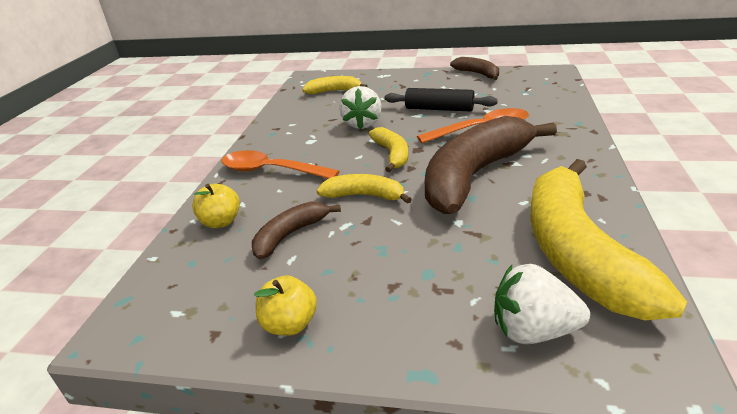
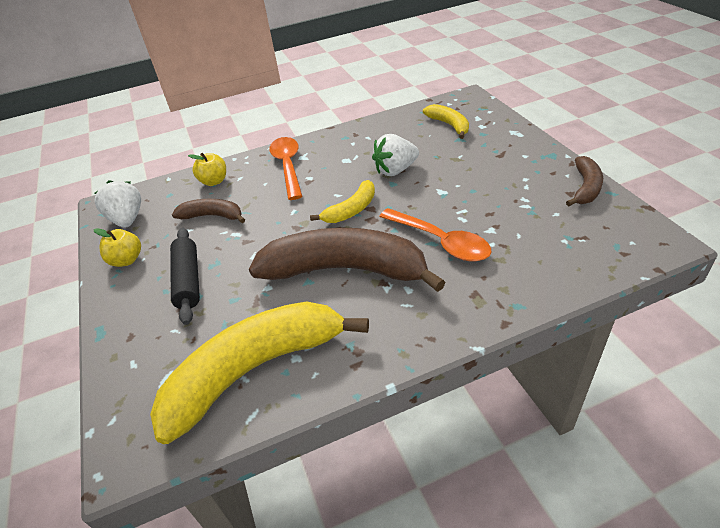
camera: 60 degrees right, 10 degrees up
(364, 196) = (278, 225): yellow banana -> none
(439, 109) = (465, 198): black rolling pin -> black rolling pin (188, 280)
(533, 330) = (151, 370): white strawberry -> white strawberry (127, 219)

